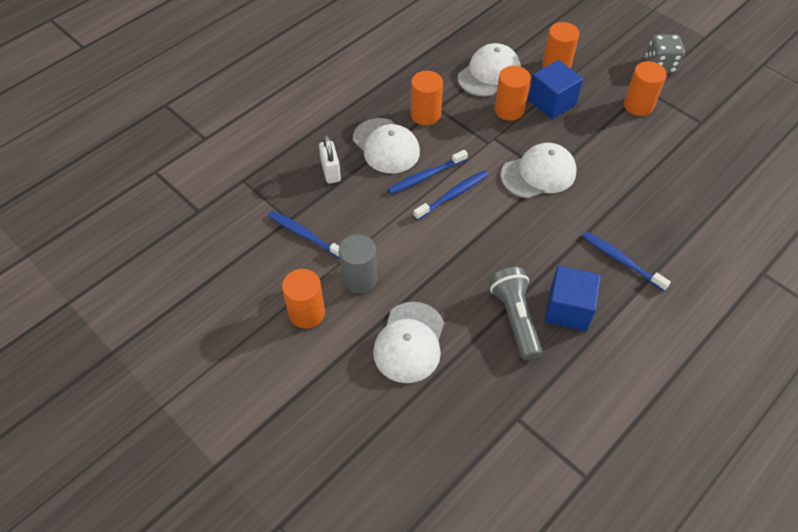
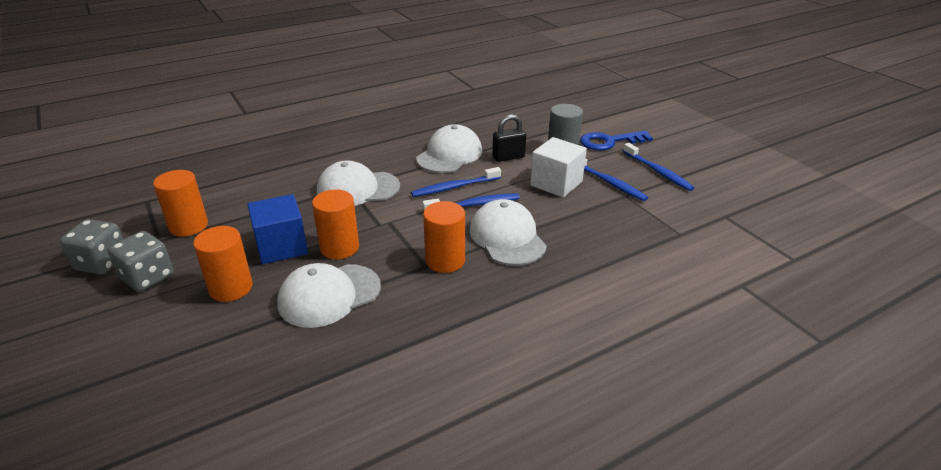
camera: 165 degrees left, 20 degrees down
(306, 313) = (609, 142): orange cylinder -> blue key
(331, 172) = (577, 225): white padlock -> none
(357, 222) = (556, 183): none -> white cube
(409, 342) = (531, 120): white cap -> white cap (449, 155)
(416, 255) = (508, 157): none -> black padlock
(515, 318) = (447, 119): grey flashlight -> none
(568, 309) = (405, 117): blue cube -> none
(617, 62) = (147, 277): none -> grey dice
(621, 260) = (341, 131): blue toothbrush -> blue toothbrush (657, 171)

